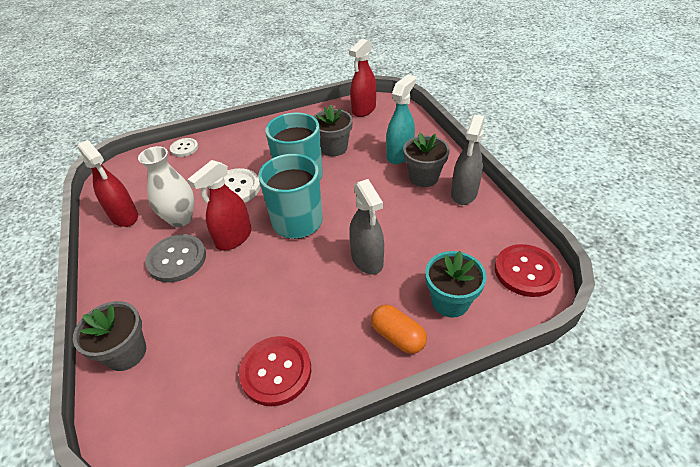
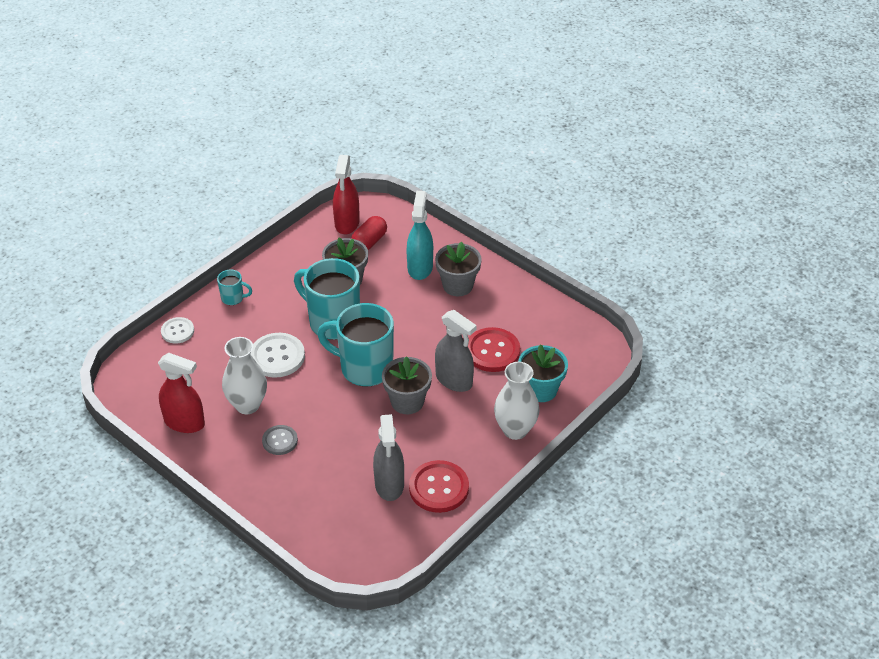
camera: 30 degrees left, 0 degrees up
(126, 353) = (305, 523): grey flower pot -> grey flower pot (407, 402)
(177, 259) = (280, 441): grey button -> grey button, size x0.61
(233, 238) = (318, 404): red spray bottle -> none
(241, 137) = (233, 298): none -> turquoise mug
(371, 126) = (369, 242): none -> red capsule
(398, 336) = (515, 430): orange capsule -> white vase
(464, 193) = (503, 290): grey spray bottle -> grey spray bottle (389, 484)
(526, 271) = (587, 345): red button -> red button (492, 351)

